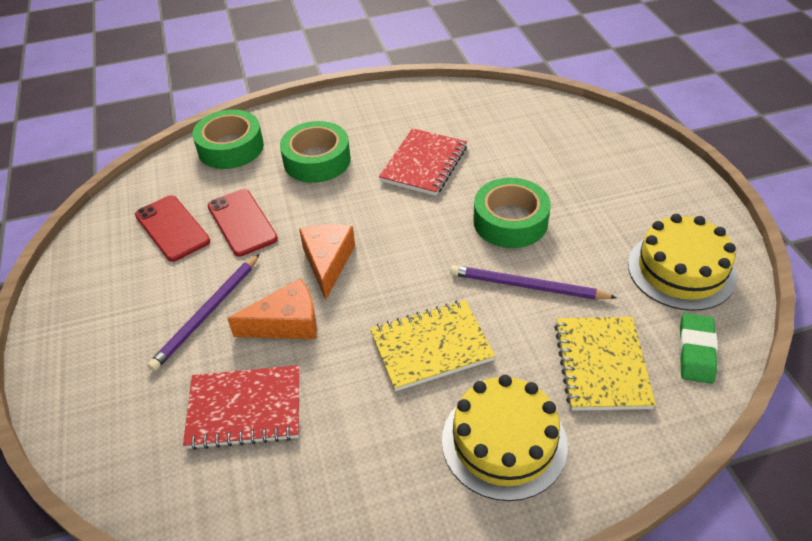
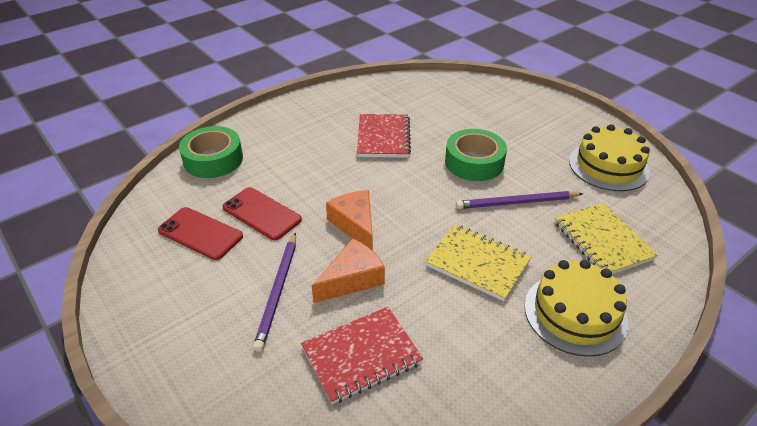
camera: 25 degrees left, 5 degrees down
(317, 160) = (295, 153): green tape -> none
(431, 347) = (477, 263): yellow notebook -> yellow notebook turned 75 degrees clockwise
(696, 351) = (654, 214): green eraser -> none

